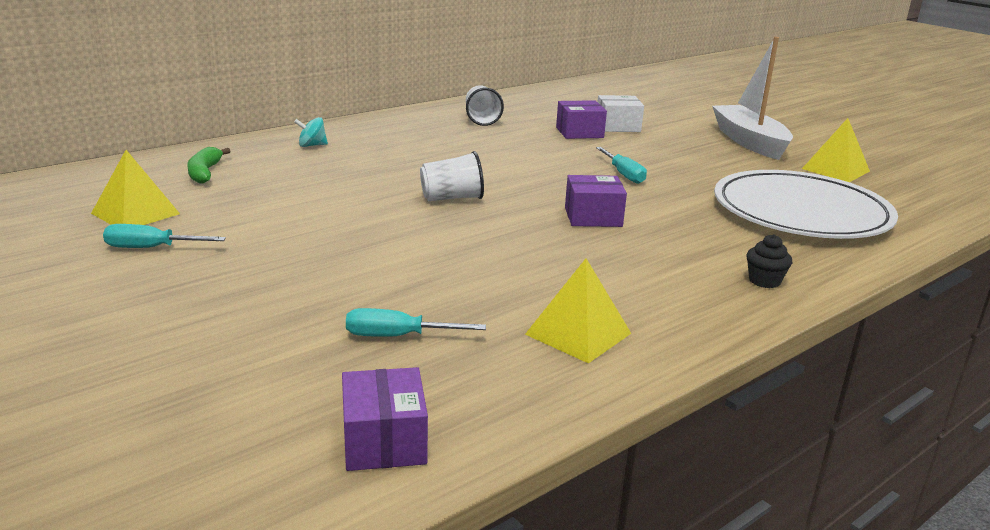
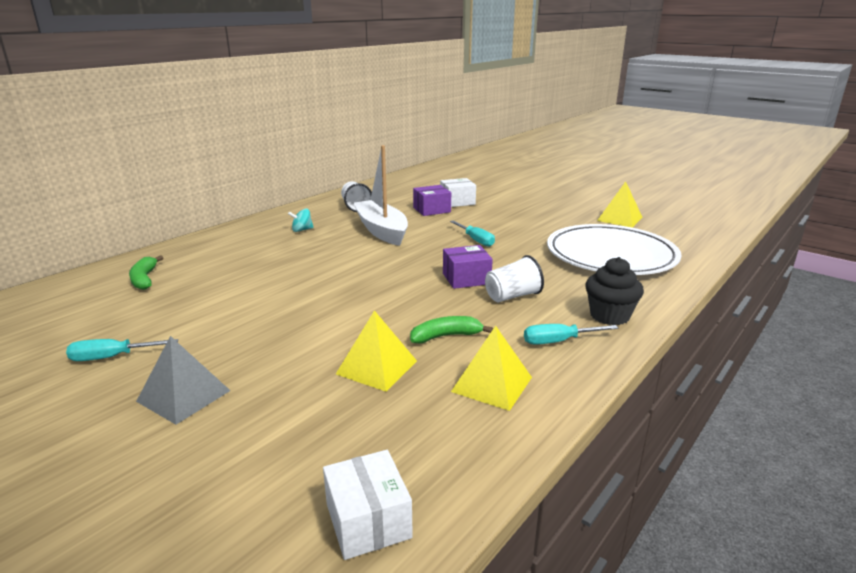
camera: 10 degrees left, 0 degrees up
(136, 213) = (91, 325): yellow pyramid -> yellow pyramid (377, 367)
(219, 296) = (184, 395): none -> grey pyramid
(312, 145) = (229, 244): turquoise spinning top -> turquoise spinning top (302, 230)
(384, 441) = (368, 520): purple box -> white box
(397, 336) = (348, 411): turquoise screwdriver -> turquoise screwdriver (557, 341)
(452, 198) = (354, 276): white cup -> white cup (512, 296)
(542, 276) = (446, 336): none -> green banana
(749, 142) = (553, 204): white boat -> white boat (381, 231)
(764, 281) = (609, 316): black cupcake -> black cupcake, size x1.64

